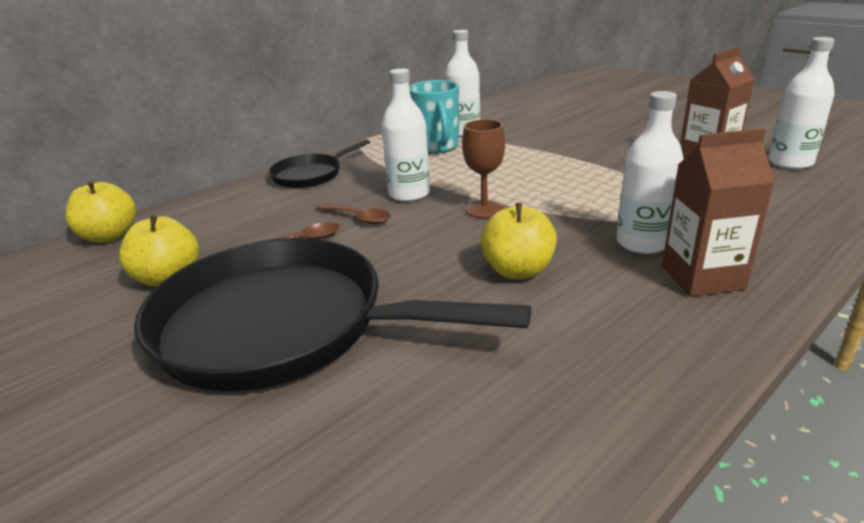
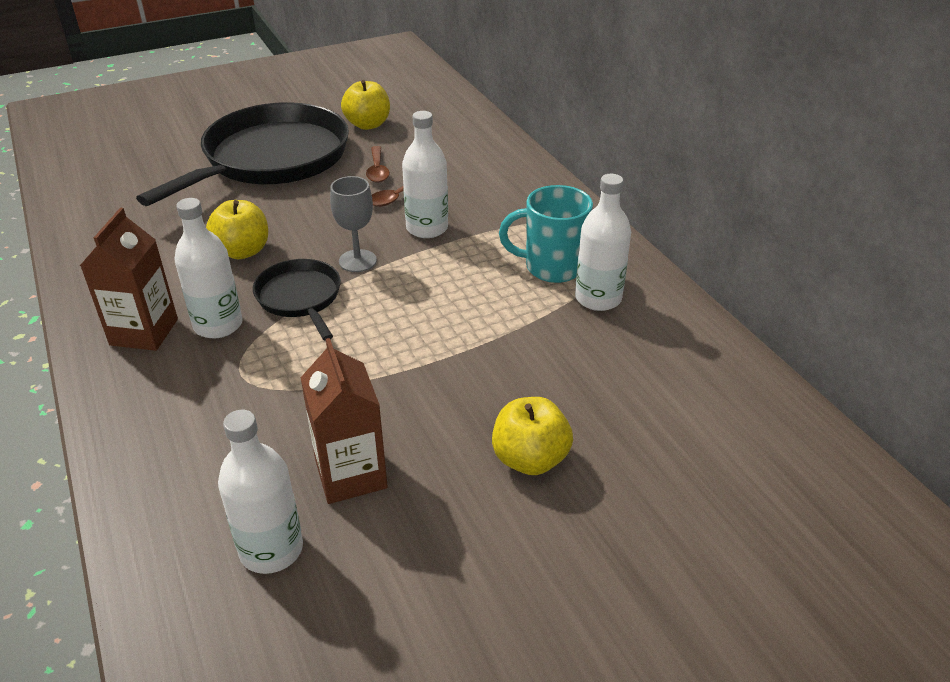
camera: 105 degrees right, 10 degrees up
(110, 236) = (455, 102): yellow apple -> yellow apple (530, 459)
(310, 175) = (519, 183): black pan -> black pan (300, 297)
(484, 209) = (357, 261): brown goblet -> grey goblet

